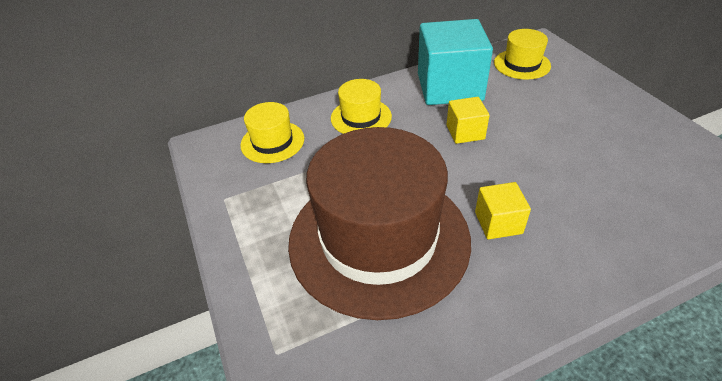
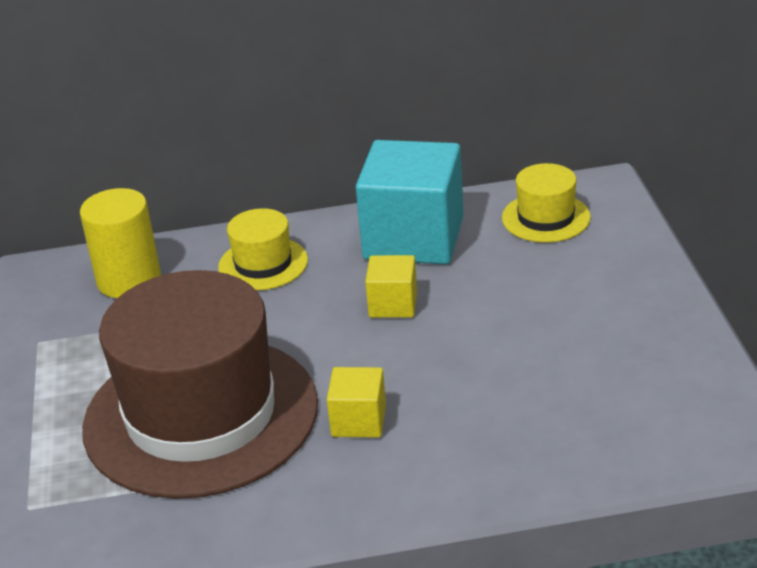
camera: 15 degrees right, 10 degrees down
(272, 142) = (129, 280): yellow hat -> yellow cylinder

